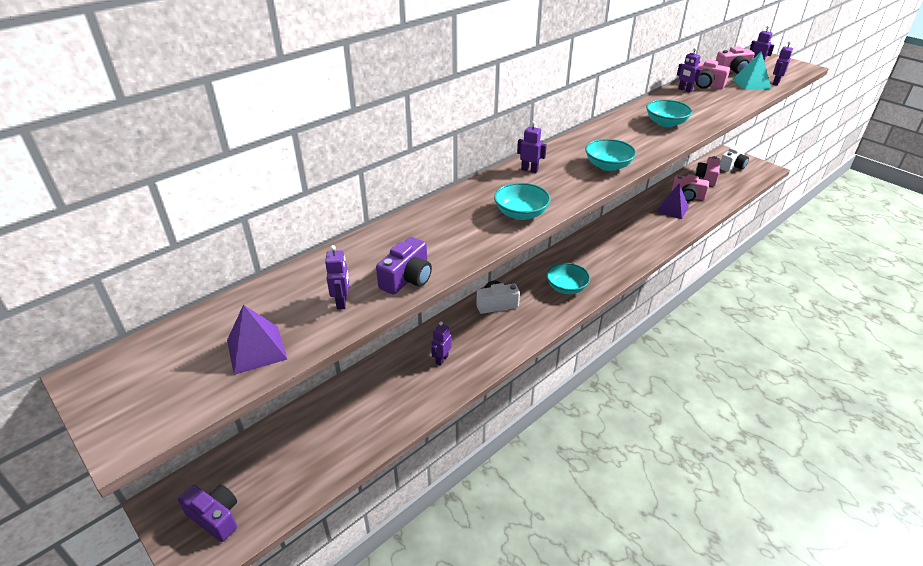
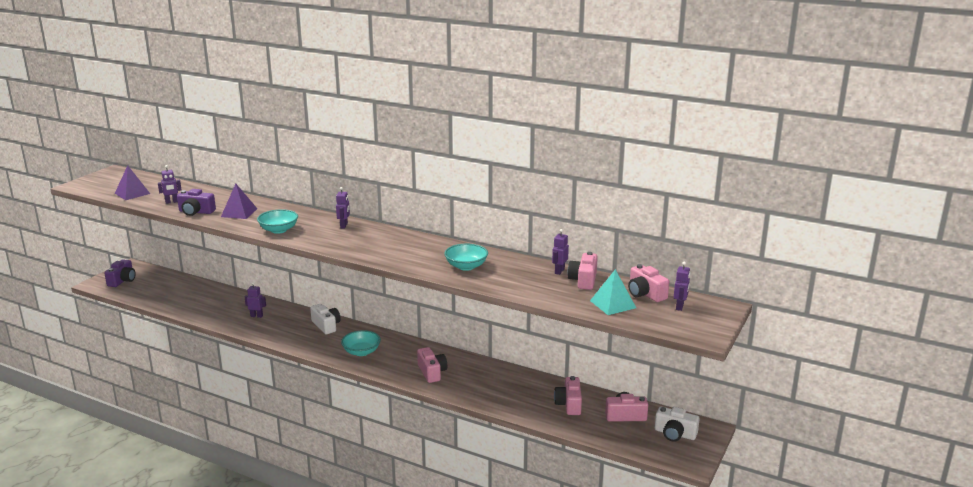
camera: 70 degrees right, 15 degrees down
(608, 166) = (365, 250): turquoise bowl -> none
(620, 251) = (432, 372): none -> pink camera
(672, 209) = (531, 396): purple pyramid -> purple pyramid (239, 212)
(775, 83) = (629, 318): purple robot -> none

